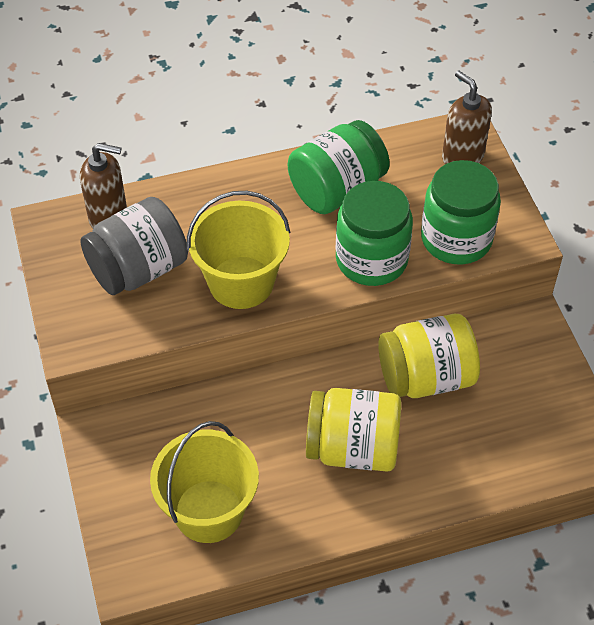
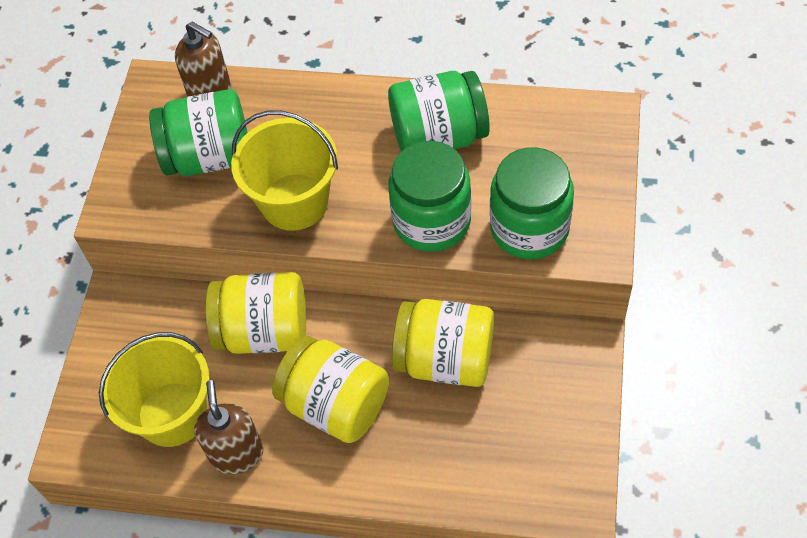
camera: 30 degrees right, 5 degrees up
(138, 269) = (209, 156): grey jar -> green jar
(253, 410) = (264, 331): none -> yellow jar
(462, 156) = (586, 141): brown soap dispenser -> brown soap dispenser (237, 454)

